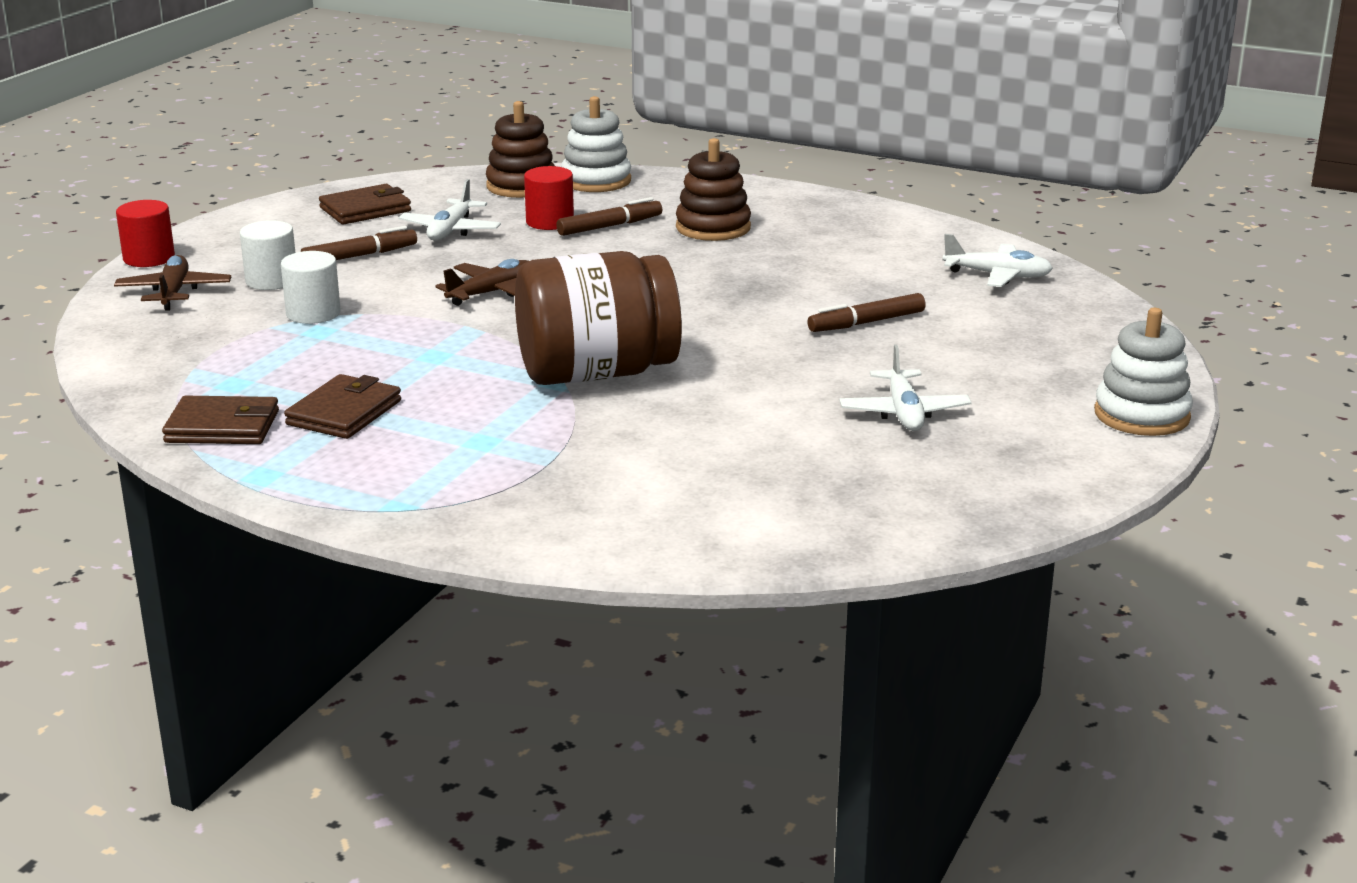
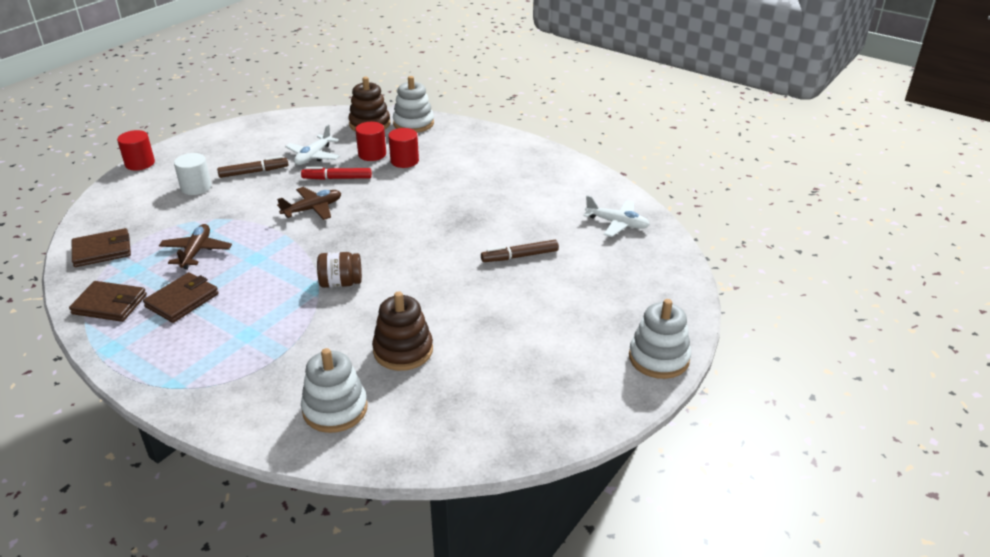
camera: 10 degrees right, 10 degrees up
(174, 292) = (139, 192): brown plane -> brown plane (196, 252)
(313, 313) = (205, 216): white cylinder -> none
(365, 209) = (274, 135): brown wallet -> brown wallet (102, 251)
(509, 254) = (337, 178): none -> red marker
(597, 373) = (341, 283): brown jar -> brown jar, size x0.46
(610, 226) = (404, 161): brown marker -> red cylinder
(679, 510) = (335, 409): none -> white stacking toy
(713, 228) = (463, 167): brown stacking toy -> brown stacking toy (403, 350)
(904, 413) = (509, 338): white plane -> none

